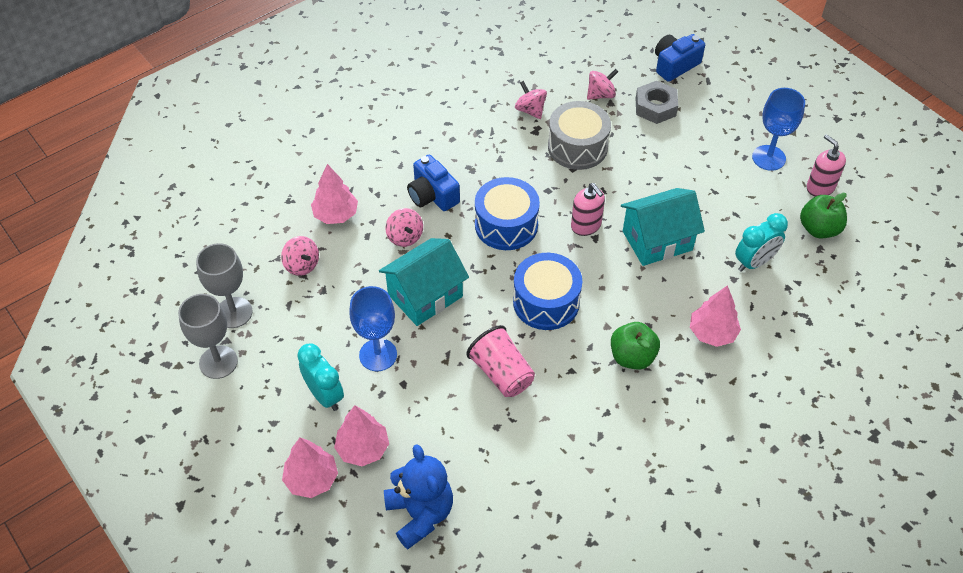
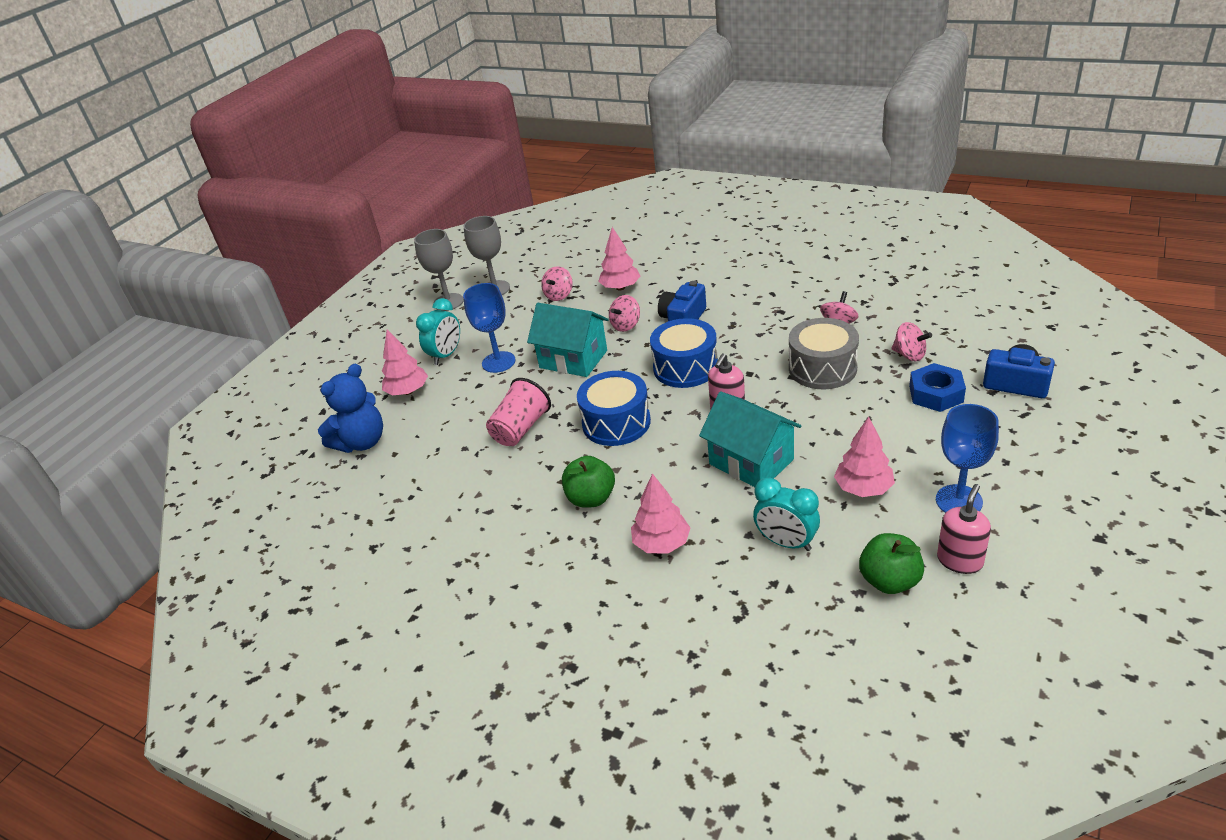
camera: 70 degrees right, 15 degrees down
(311, 479) = (370, 381): pink tree -> pink tree (863, 488)
(655, 107) = (936, 394): grey nut -> blue nut

